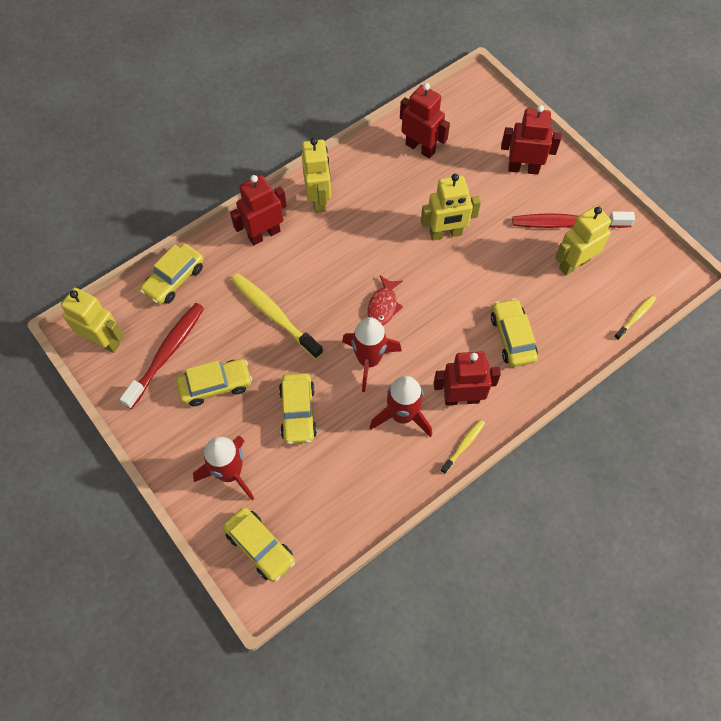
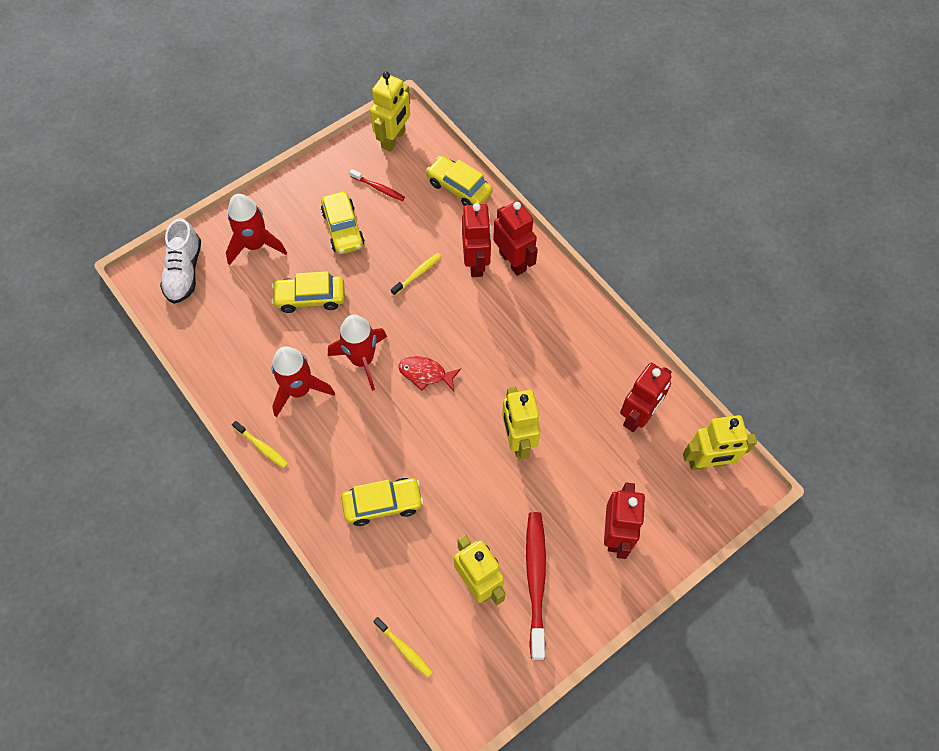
camera: 90 degrees right, 0 degrees up
(167, 353) = (379, 188): red toothbrush -> red toothbrush, size x0.51
(260, 546) = (184, 271): yellow car -> white shoe
(274, 314) = (417, 274): yellow toothbrush -> yellow toothbrush, size x0.51
(318, 199) = (559, 311): yellow robot -> yellow robot (707, 462)
(461, 398) = (314, 447): red robot -> red robot (476, 263)

